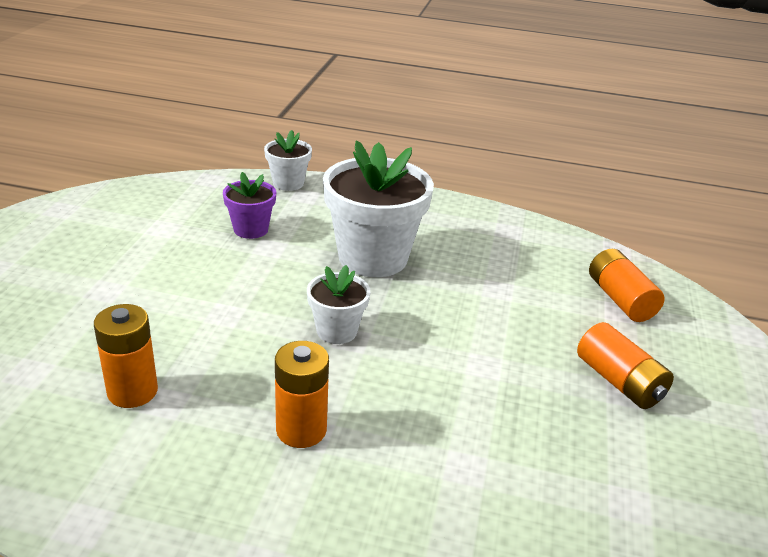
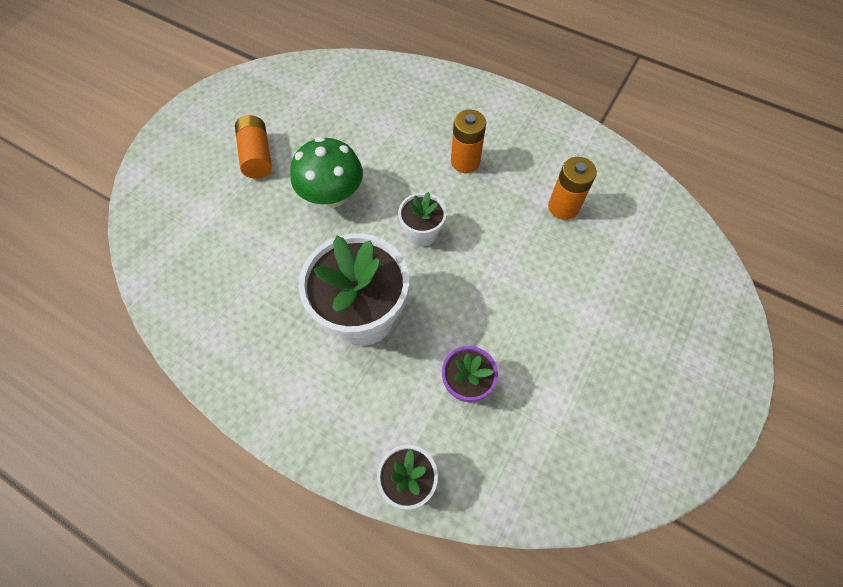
camera: 160 degrees left, 30 degrees up
(478, 352) = (332, 195): none -> green mushroom
(620, 299) = (190, 224): orange battery -> none

